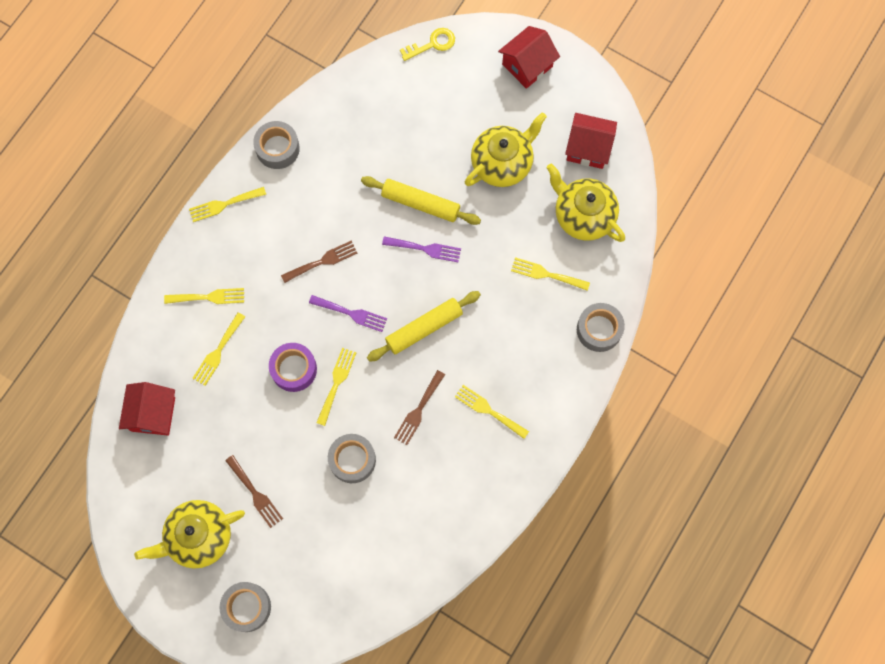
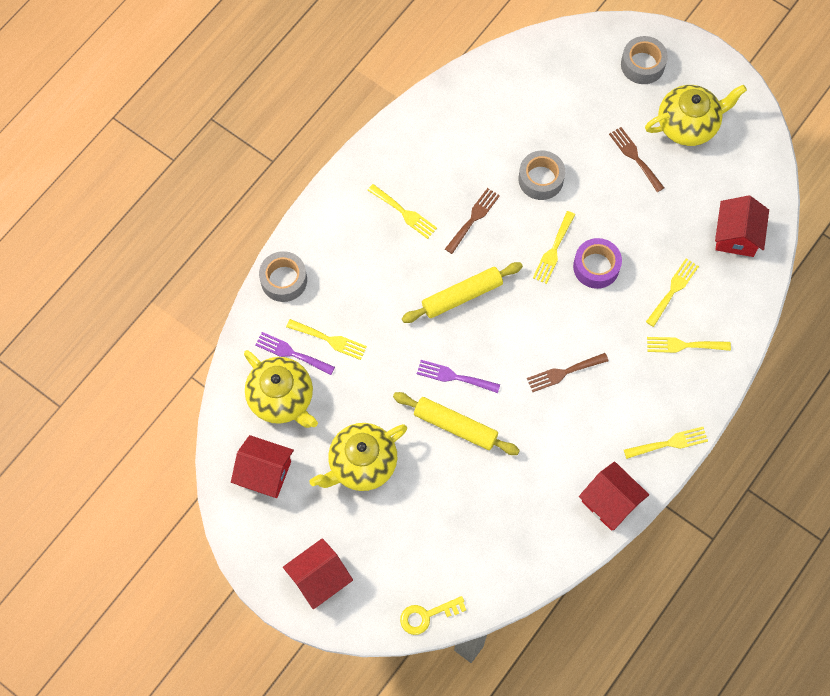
camera: 175 degrees left, 5 degrees down
(277, 148) = (610, 502): grey tape -> red house
(351, 313) = (535, 316): purple fork -> purple fork (291, 353)

